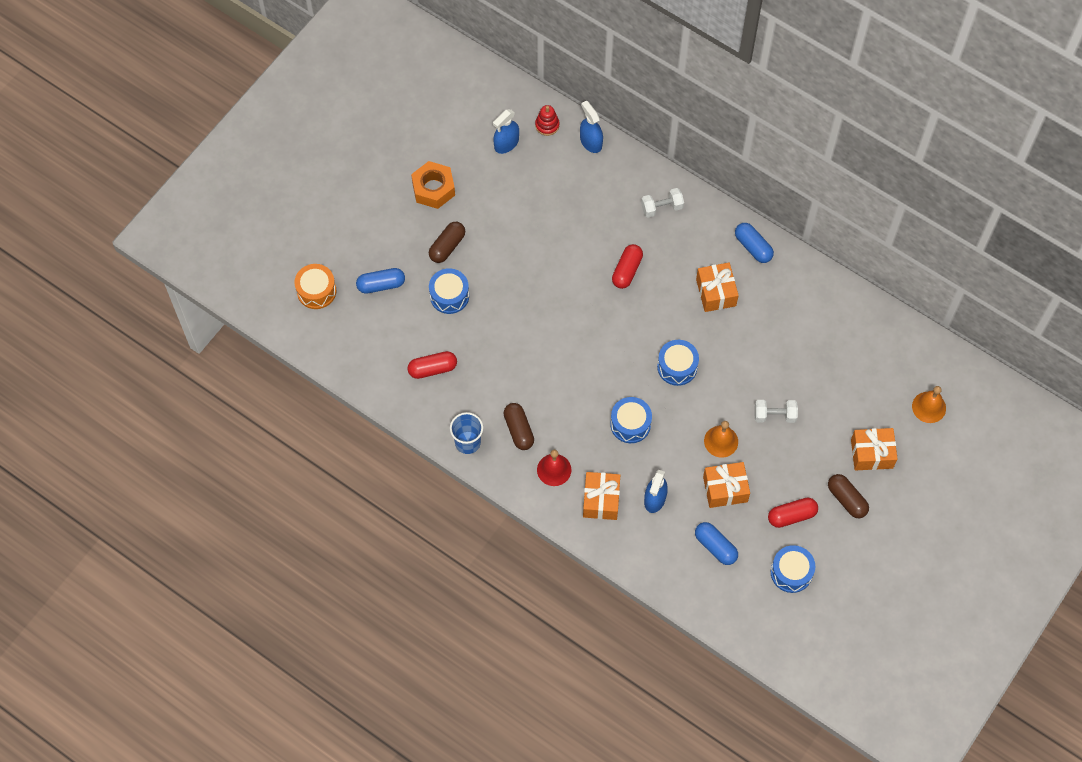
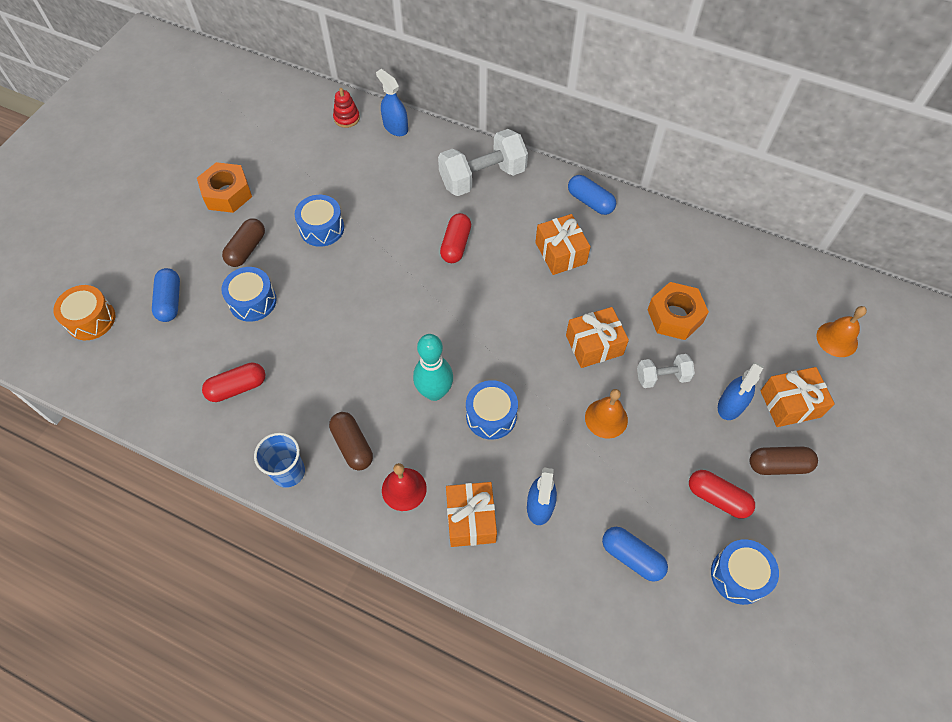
camera: 10 degrees left, 5 degrees down
(381, 285) = (170, 301): blue capsule -> blue capsule turned 75 degrees counterclockwise
(506, 143) = (305, 140): blue spray bottle -> blue spray bottle (731, 405)
(588, 398) = (434, 392): none -> turquoise bowling pin
(662, 207) = (482, 177): white dumbbell -> white dumbbell, size x1.86
(677, 367) = (534, 339): blue drum -> blue drum (322, 228)
(725, 489) = (626, 478): orange gift -> orange gift (594, 345)
(791, 515) = (717, 498): red capsule -> red capsule turned 60 degrees clockwise
(799, 365) = (675, 316): none -> orange nut
(846, 499) = (778, 465): brown capsule -> brown capsule turned 45 degrees counterclockwise

